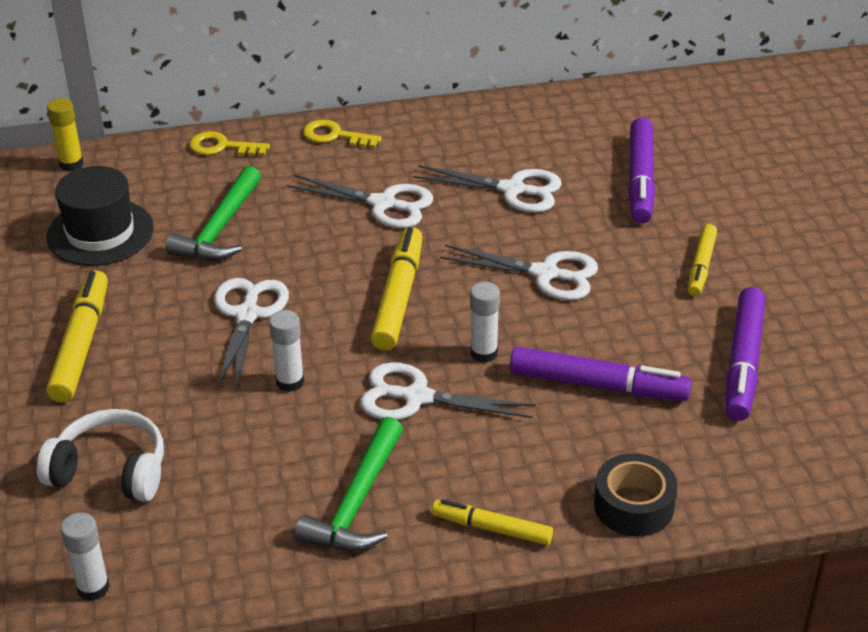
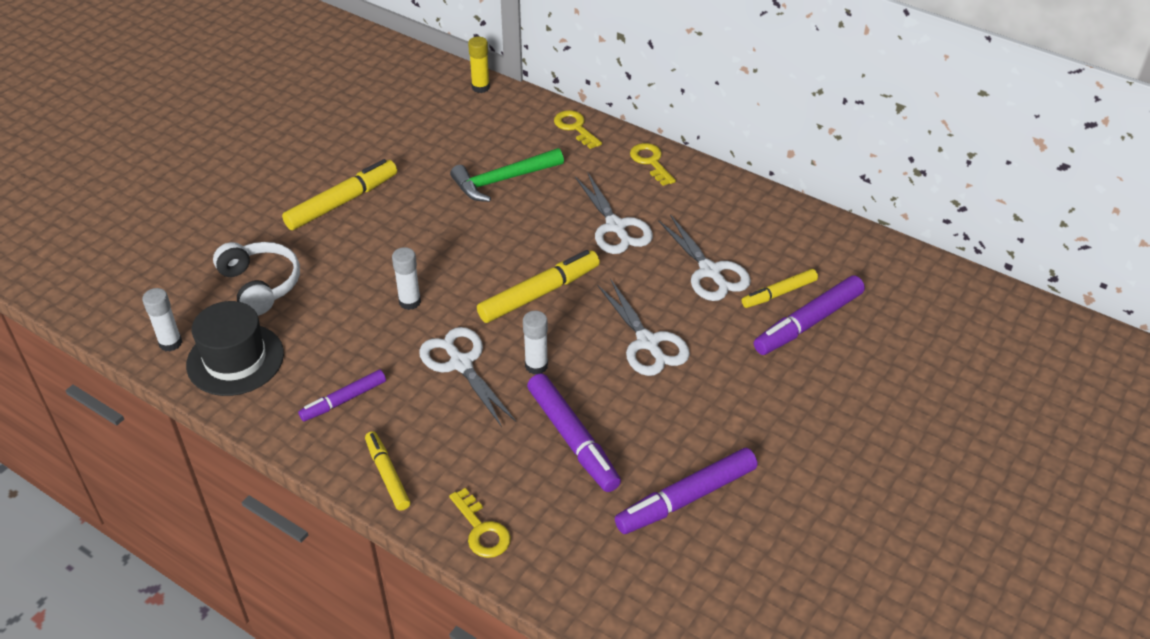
camera: 45 degrees right, 5 degrees up
(100, 232) = (439, 140): black hat -> black hat (235, 359)
(247, 315) = (444, 245): white scissors -> none
(357, 502) = (344, 400): green hammer -> purple marker
(633, 505) = (481, 530): black tape -> yellow key
(701, 266) = (759, 412): yellow marker -> yellow marker (779, 293)

